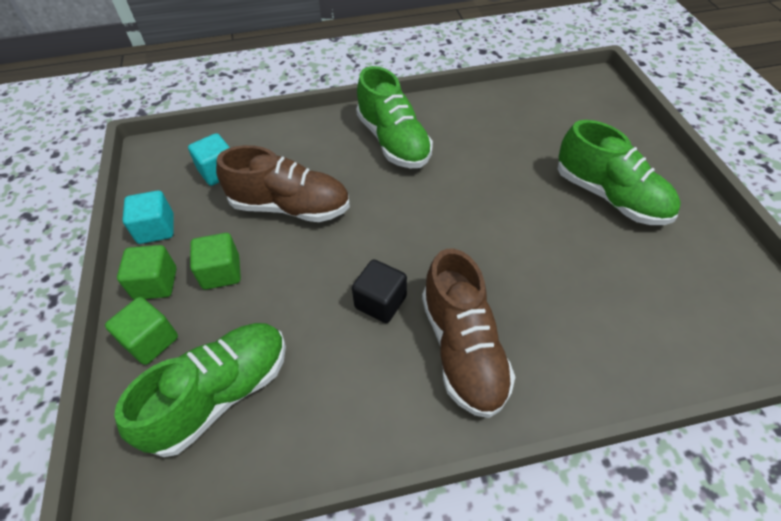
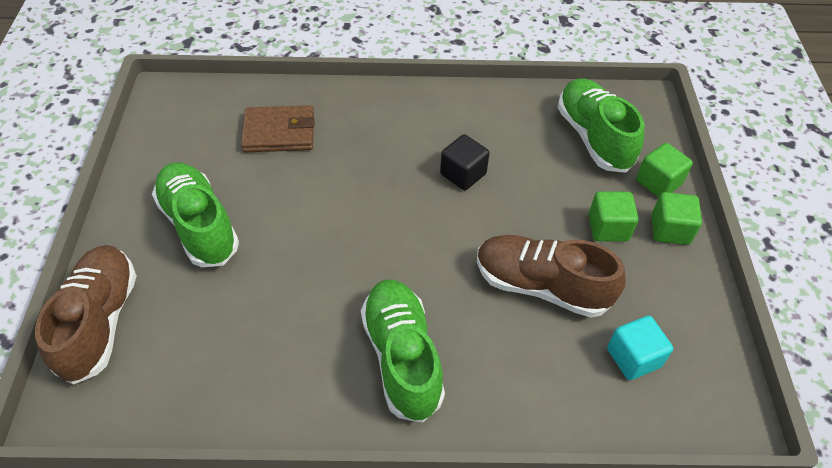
camera: 170 degrees left, 0 degrees up
(156, 229) = (688, 290): turquoise cube -> none
(220, 394) = (593, 137): green shoe -> green shoe turned 105 degrees clockwise
(463, 349) = (407, 131): brown shoe -> brown shoe (100, 322)
(612, 311) = (279, 132): none -> brown wallet

